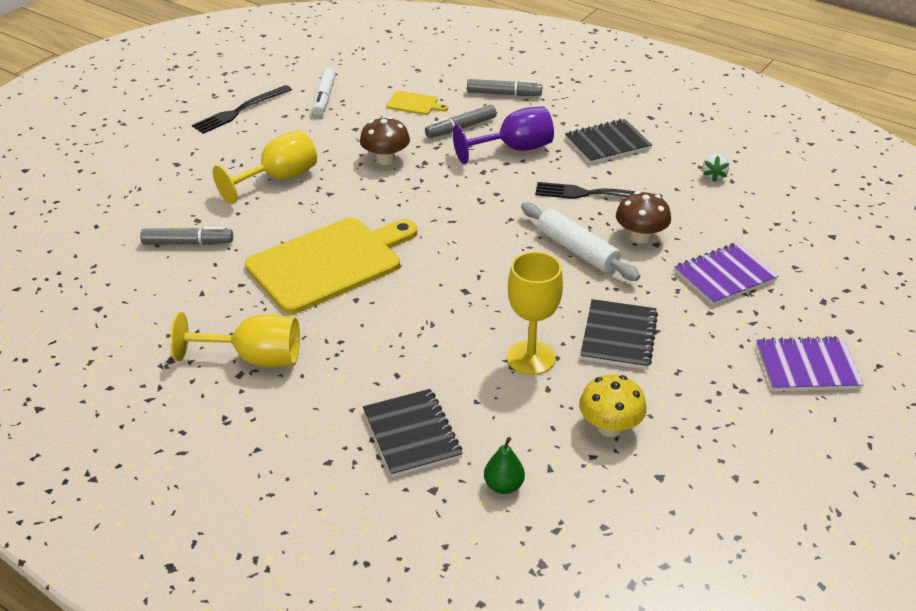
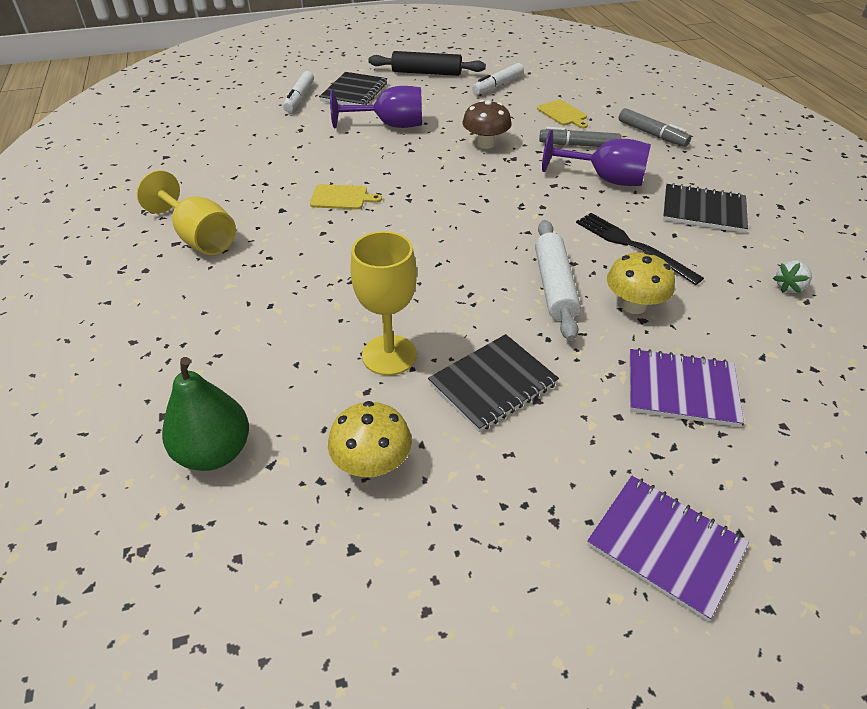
camera: 40 degrees right, 5 degrees up
(148, 189) = (299, 98): none -> white marker
(188, 243) = (273, 141): grey marker -> none
(240, 111) = (426, 73): black fork -> black rolling pin
(279, 178) = (390, 125): yellow goblet -> purple goblet
(329, 263) = (341, 197): yellow cutting board -> yellow cutting board, size x0.41
(412, 435) = (213, 359): black notebook -> black notebook (354, 92)
(503, 486) = (214, 452): green pear -> green pear, size x1.73
(640, 237) = (633, 305): brown mushroom -> yellow mushroom

